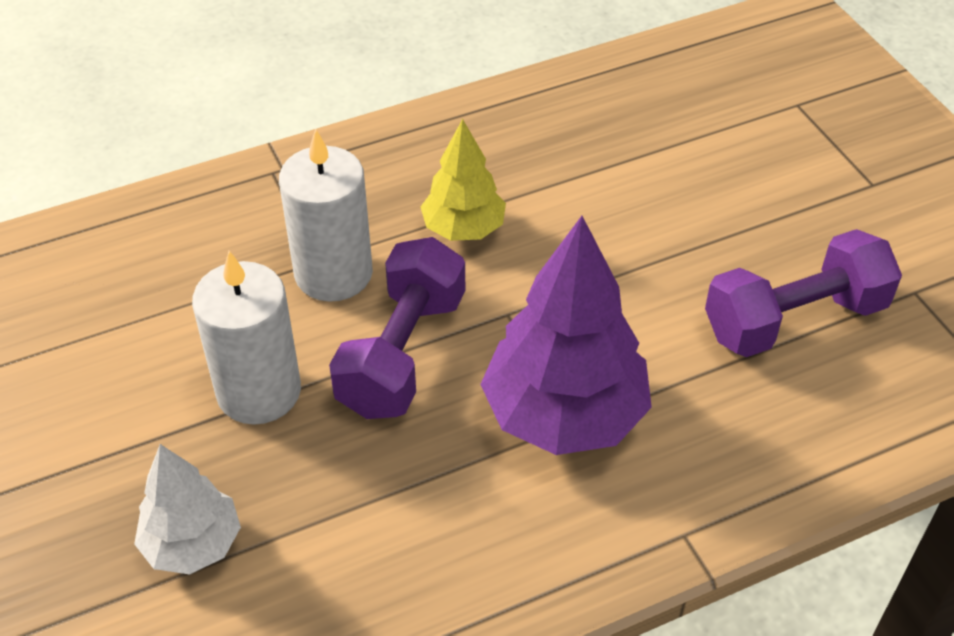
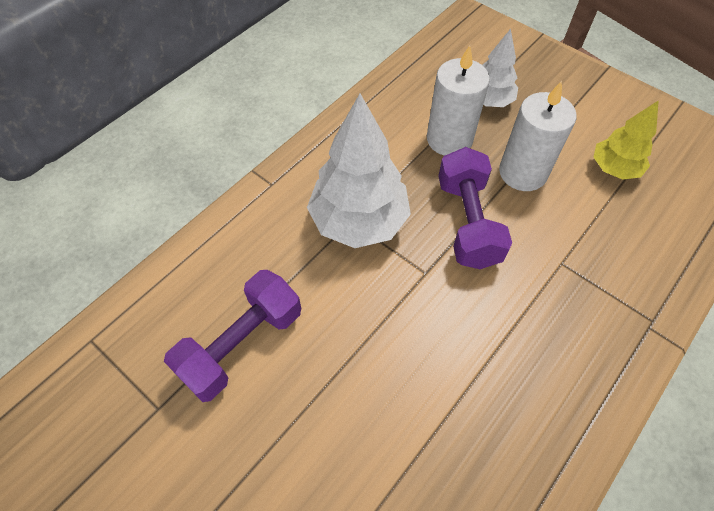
camera: 155 degrees right, 10 degrees up
(333, 273) = (545, 257): white candle -> white candle (449, 139)
(463, 229) = (493, 327): yellow tree -> yellow tree (614, 168)
(564, 415) = (359, 221): purple tree -> white tree

